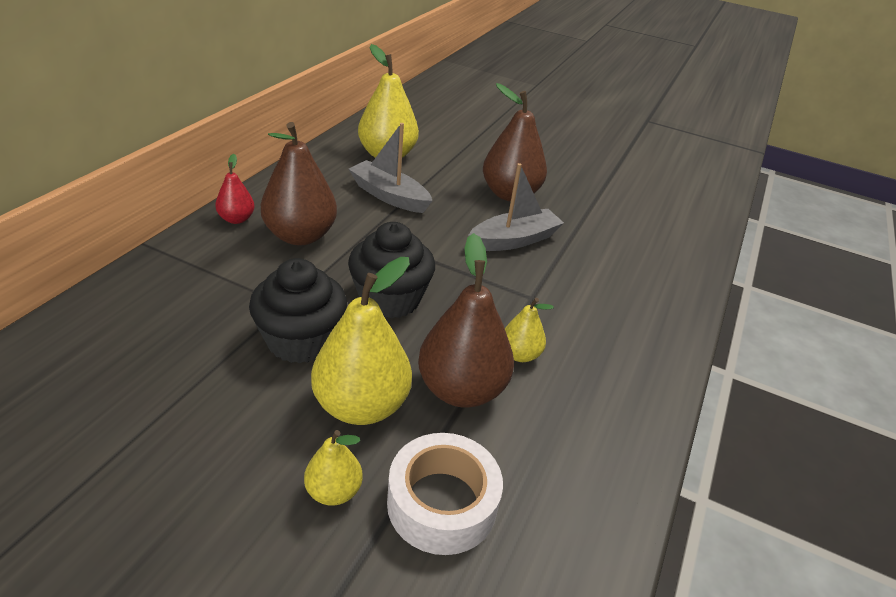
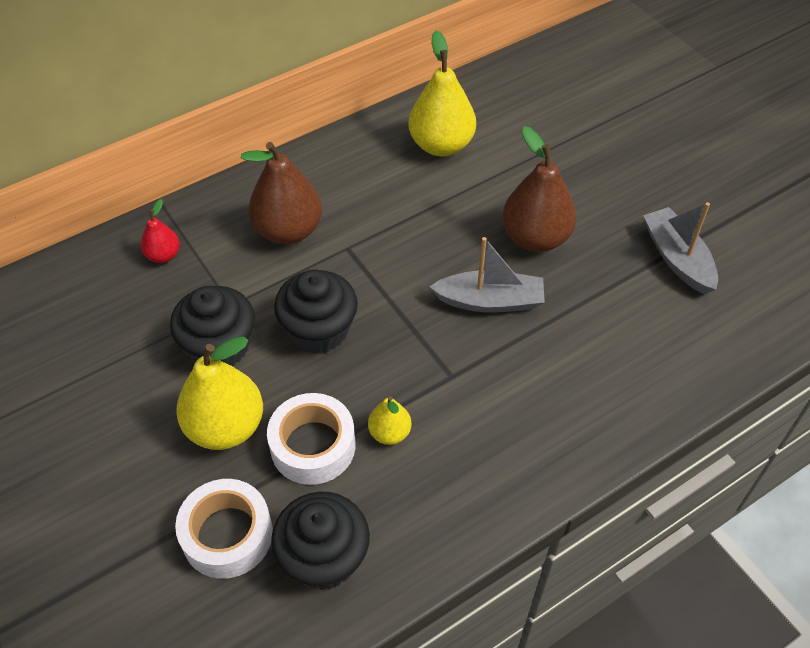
camera: 35 degrees right, 15 degrees up
(236, 219) = (246, 193): red pear -> red pear (163, 255)
(333, 491) = (161, 489): yellow pear -> none
(389, 196) = (404, 204): grey boat -> grey boat (677, 258)
(461, 390) = (313, 446): brown pear -> white tape
(553, 480) = (324, 557): none -> black cupcake

